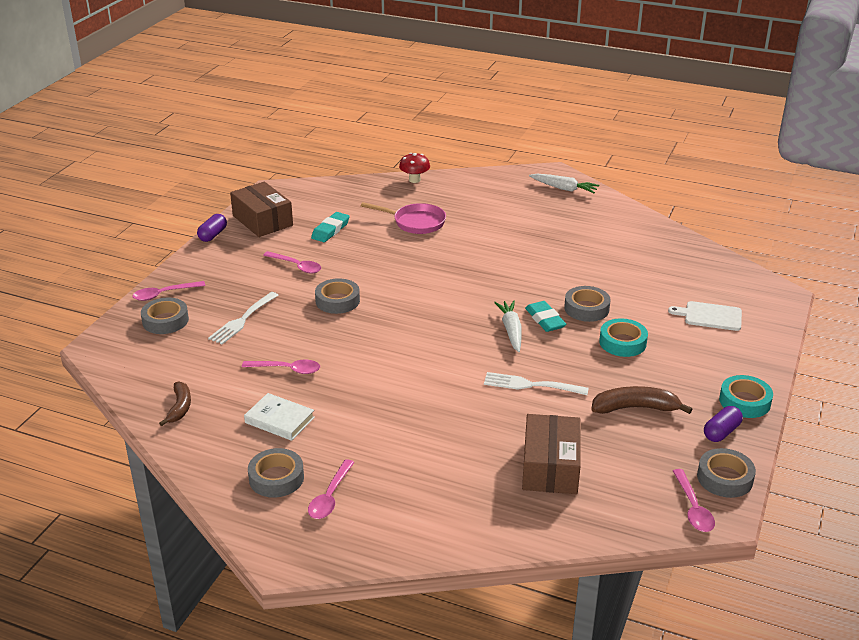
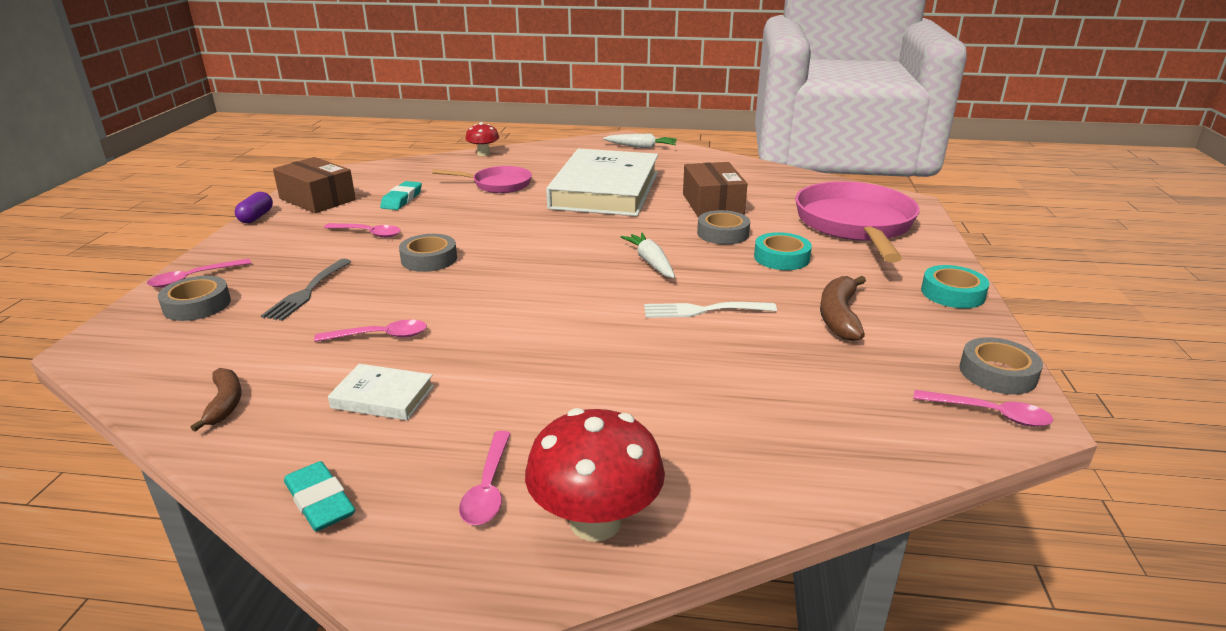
camera: 15 degrees left, 5 degrees down
(242, 320) = (307, 292): white fork -> grey fork
(276, 478) = (395, 476): grey tape -> none
(387, 530) = (595, 522): none -> red mushroom
(507, 242) = (605, 190): none -> white book
(545, 320) = (683, 248): turquoise eraser -> turquoise eraser (320, 502)
(550, 467) = (781, 395): brown box -> brown box (712, 204)
(635, 408) = (839, 316): brown banana -> brown banana turned 60 degrees counterclockwise
(693, 508) = (990, 414): pink spoon -> pink spoon turned 45 degrees counterclockwise
(710, 316) = (855, 225): white cutting board -> pink pan
(721, 432) = (953, 326): purple capsule -> none

